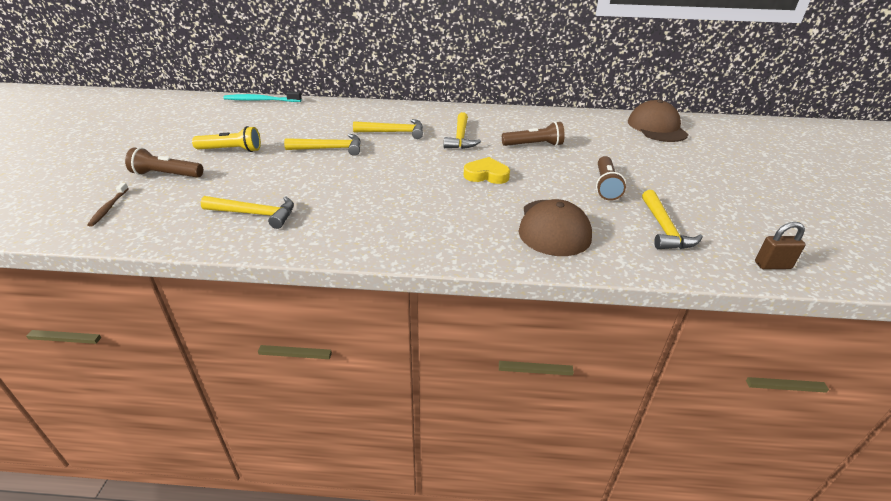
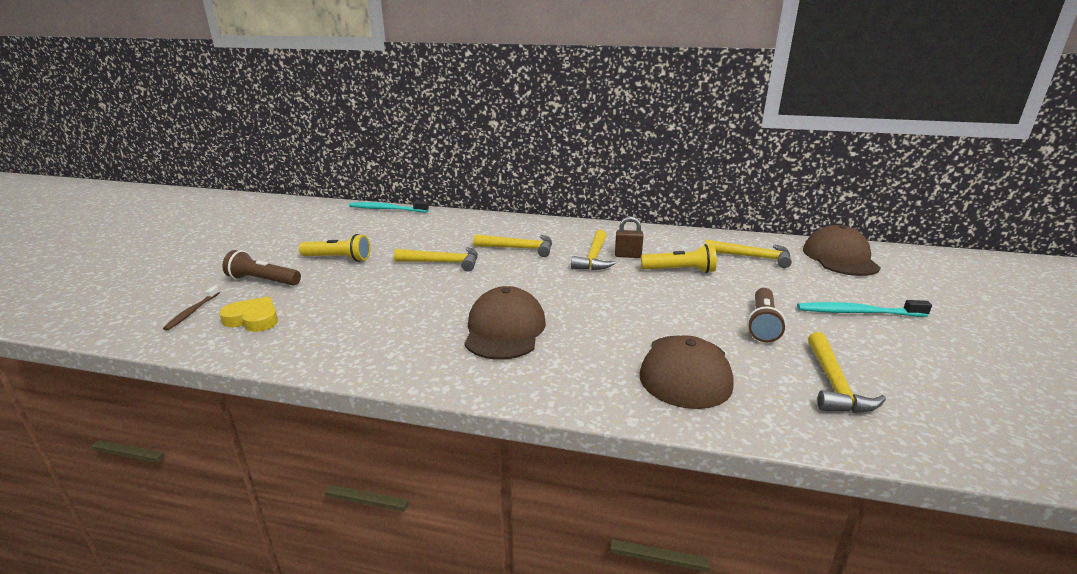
camera: 10 degrees right, 10 degrees down
(255, 214) = (339, 329): yellow hammer -> yellow hammer (753, 257)
(401, 204) = (504, 329): none -> brown cap
(486, 175) = (614, 302): yellow heart -> yellow heart (253, 319)
(534, 145) = (680, 270): brown flashlight -> yellow flashlight
(675, 172) = (858, 312): none -> turquoise toothbrush
(772, 265) = (988, 447): brown padlock -> brown padlock (628, 255)

